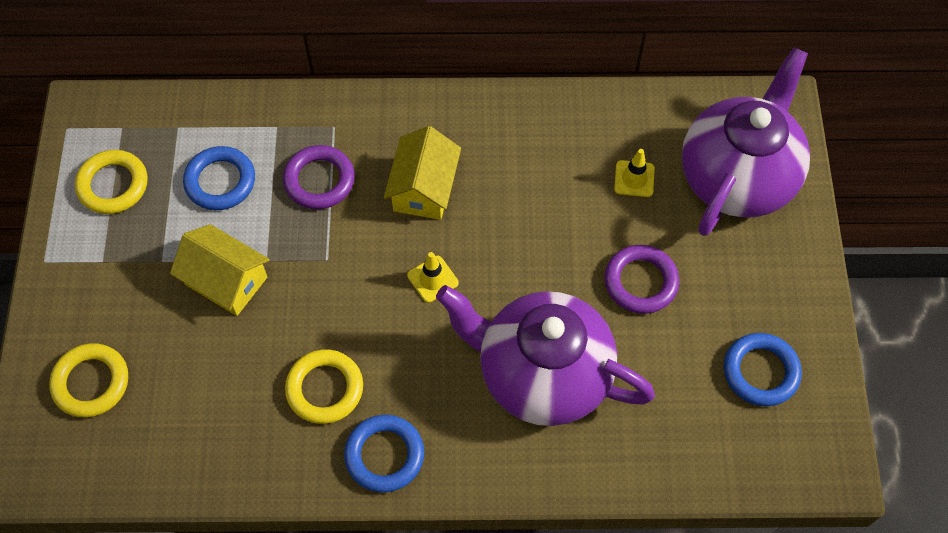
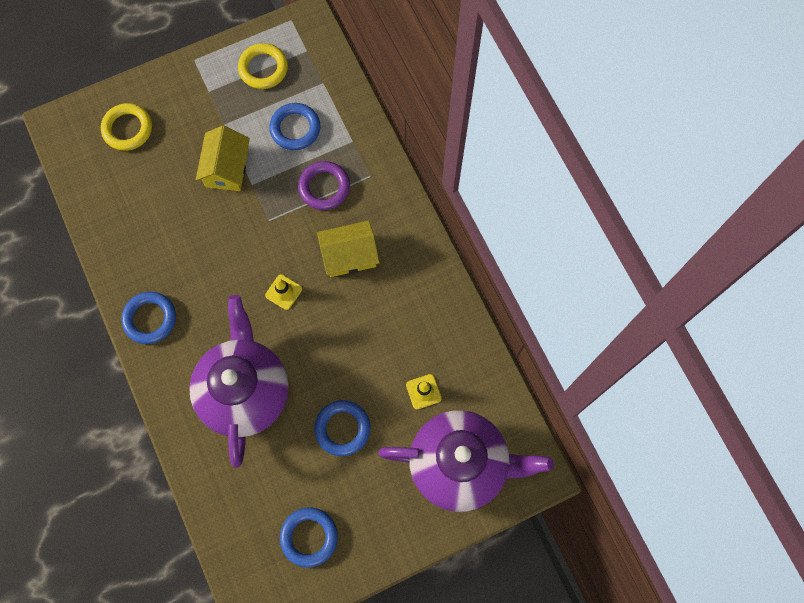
camera: 65 degrees right, 10 degrees up
(325, 389) = (179, 262): yellow ring -> none
(640, 282) = (342, 428): purple ring -> blue ring

